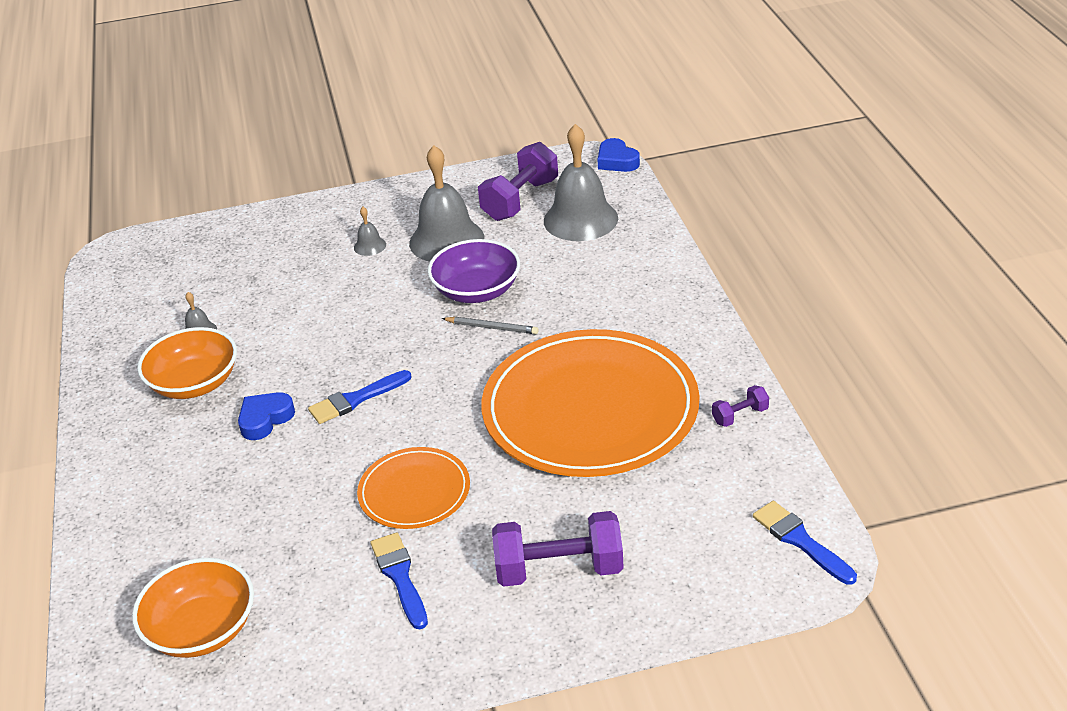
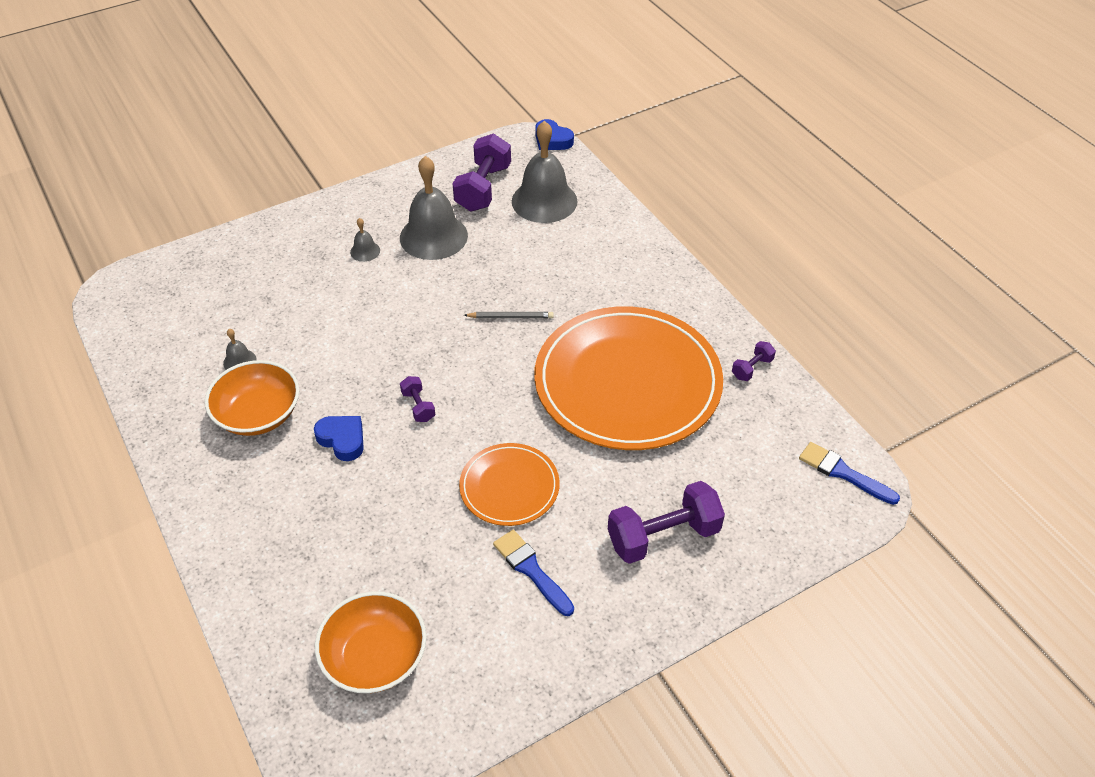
camera: 20 degrees left, 10 degrees up
(265, 419) = (342, 440): blue heart -> blue heart turned 105 degrees clockwise
(356, 399) = (418, 406): blue brush -> purple dumbbell
(476, 290) = (482, 283): purple bowl -> none

